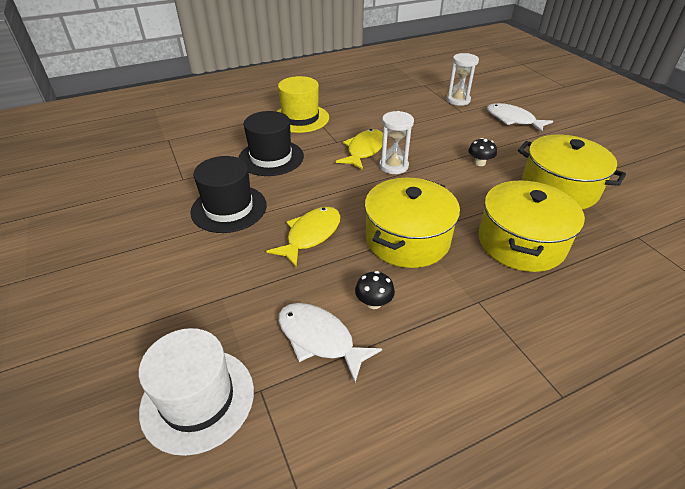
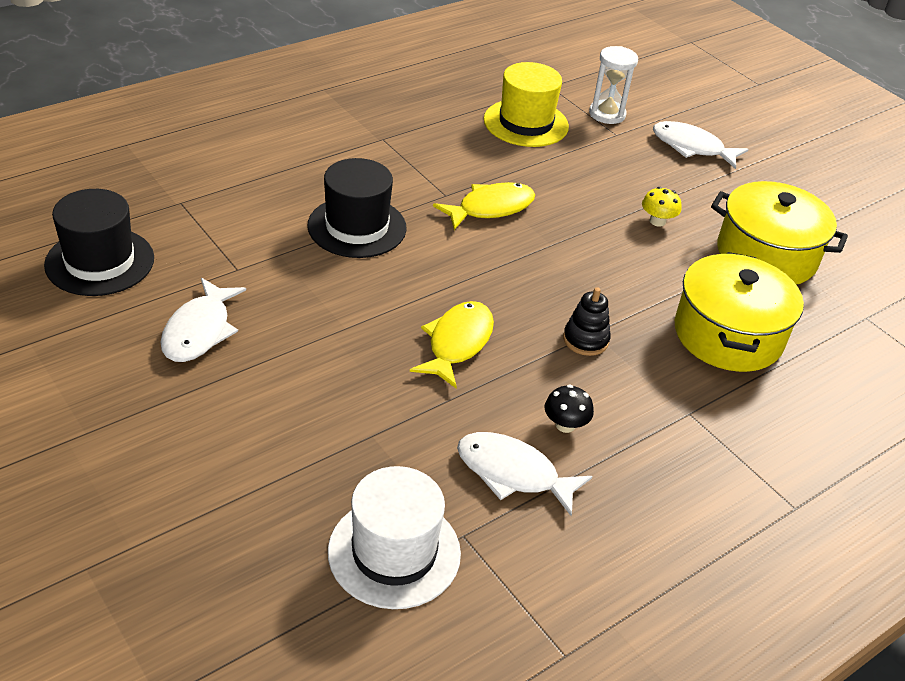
camera: 15 degrees left, 0 degrees up
(138, 215) = (199, 331): none -> white fish
(229, 208) = (328, 311): black hat -> black hat (100, 261)
(300, 118) = (376, 155): yellow hat -> yellow hat (526, 123)
(364, 150) = (491, 208): yellow fish -> yellow fish turned 45 degrees clockwise
(393, 166) = (540, 232): white hourglass -> none
(407, 239) = (585, 340): yellow pot -> black stacking toy
(479, 163) = (657, 221): black mushroom -> yellow mushroom

